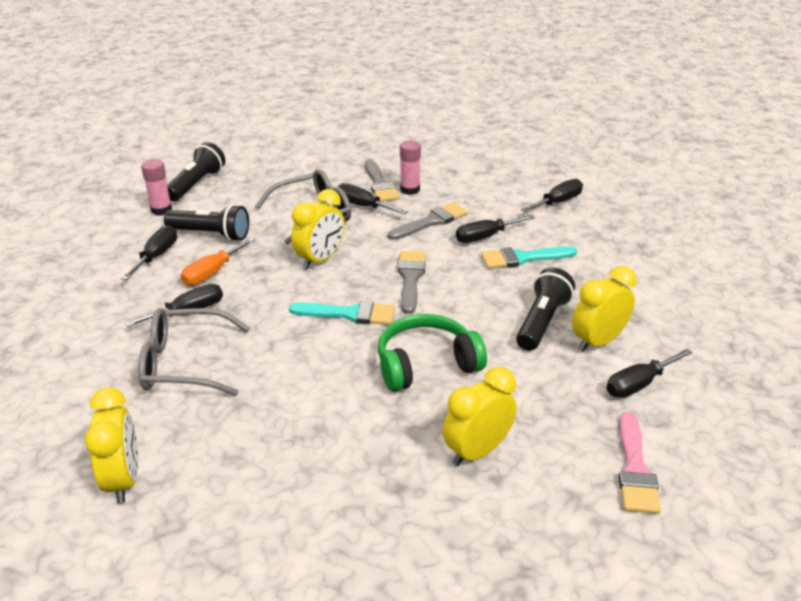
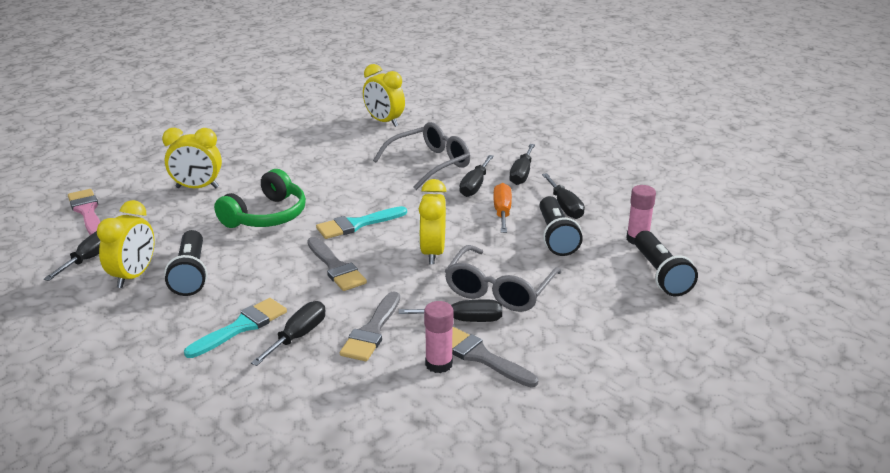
camera: 145 degrees right, 5 degrees down
(211, 234) = (556, 237): black flashlight -> black flashlight turned 75 degrees counterclockwise
(477, 451) = (197, 188): yellow clock -> yellow clock turned 75 degrees clockwise
(558, 202) = (239, 425): black screwdriver -> black screwdriver (522, 174)

